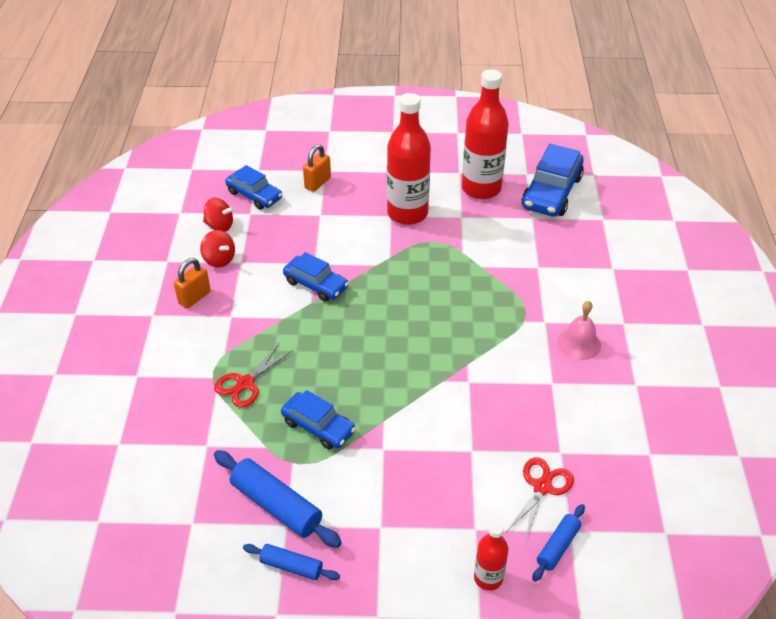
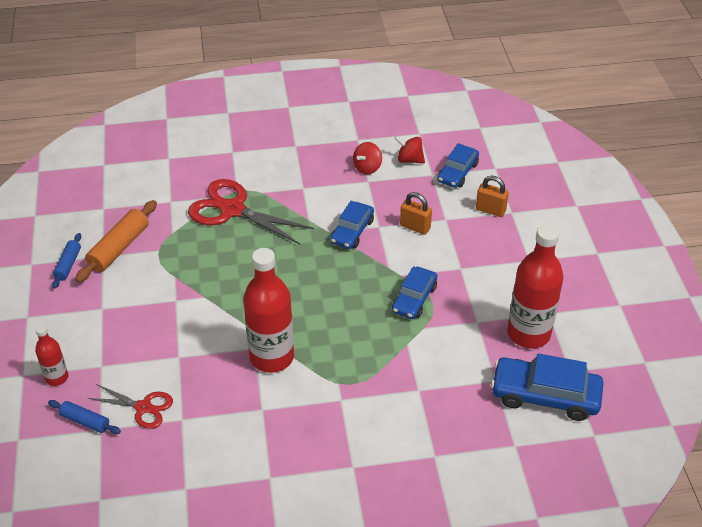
camera: 80 degrees right, 0 degrees up
(194, 298) = (319, 163): orange padlock -> orange padlock (415, 227)
(220, 226) = (409, 160): red spinning top -> red spinning top turned 105 degrees clockwise
(245, 383) = (232, 210): red scissors -> red scissors, size x1.76
(276, 505) = (119, 248): blue rolling pin -> orange rolling pin
(318, 426) = (194, 258): blue car -> blue car (414, 299)
(407, 213) = (468, 280): red bottle -> red bottle (272, 357)
(579, 343) = (316, 429): pink bell -> none

